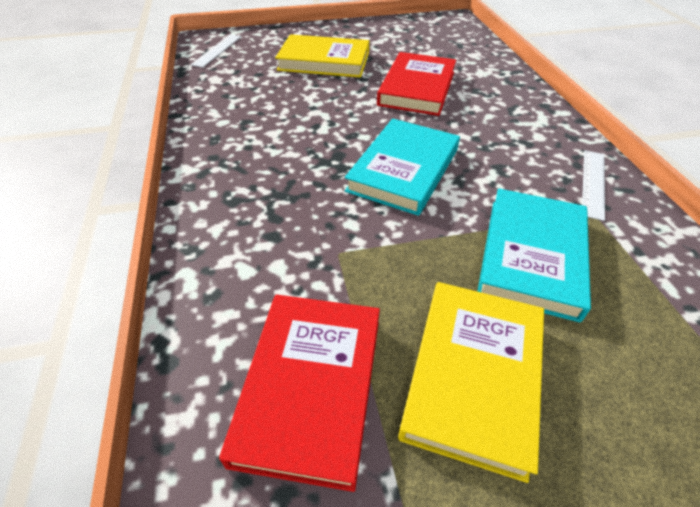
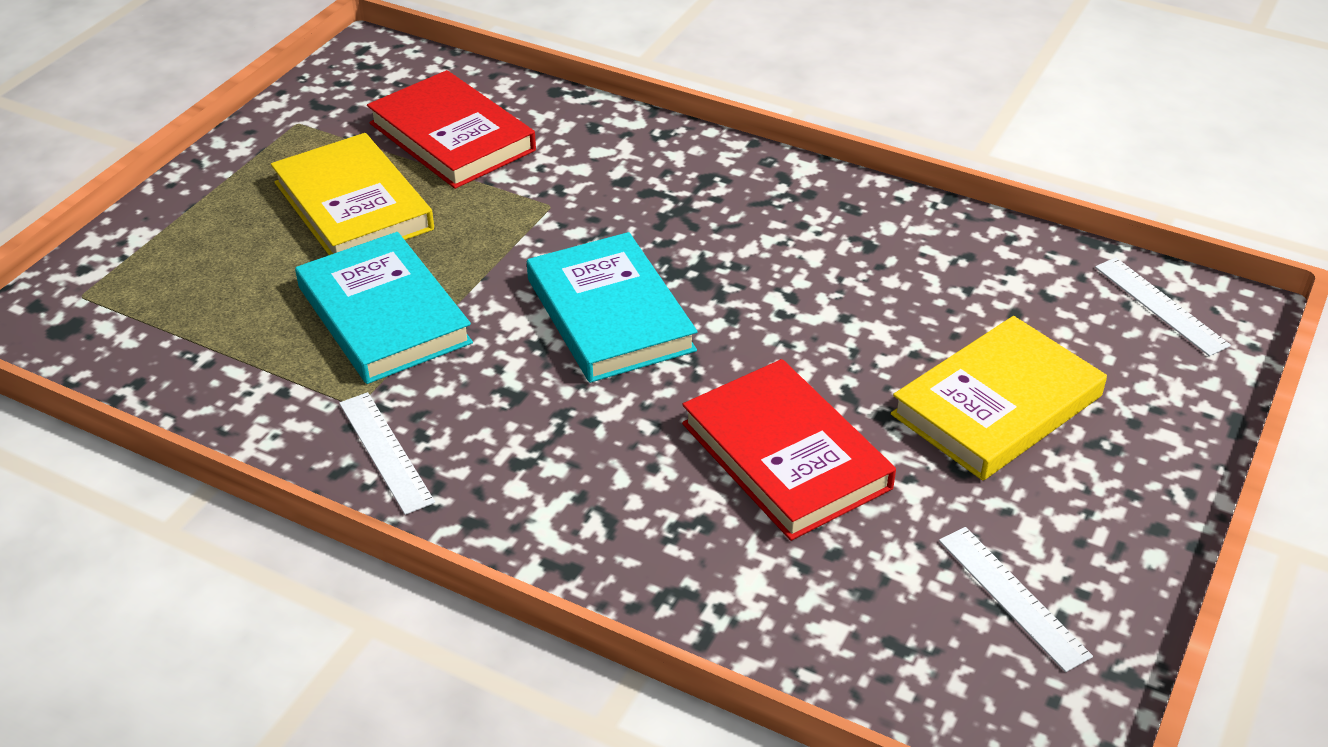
camera: 130 degrees right, 5 degrees down
(411, 36) = (1012, 597): none -> white ruler

